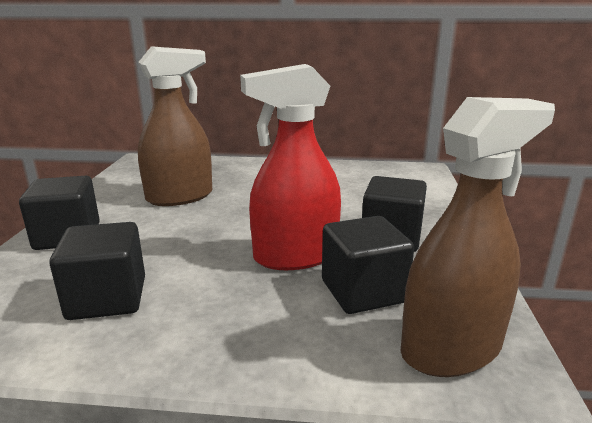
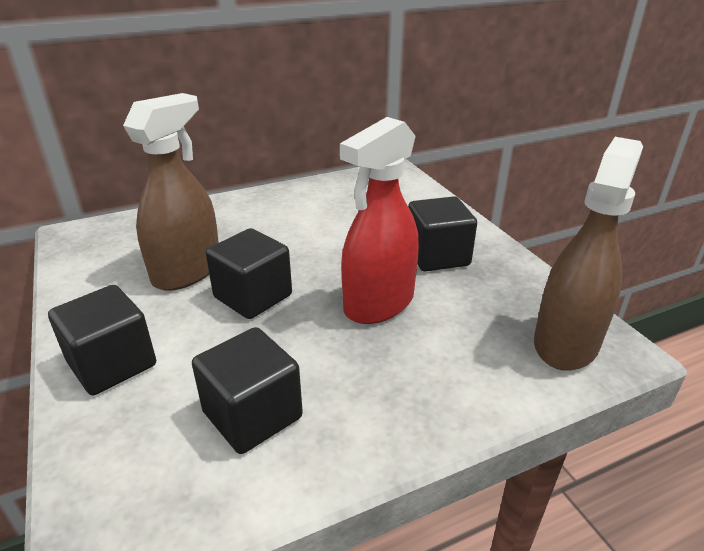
camera: 30 degrees left, 10 degrees up
(363, 291) = (465, 318): black cube -> black cube (253, 296)

